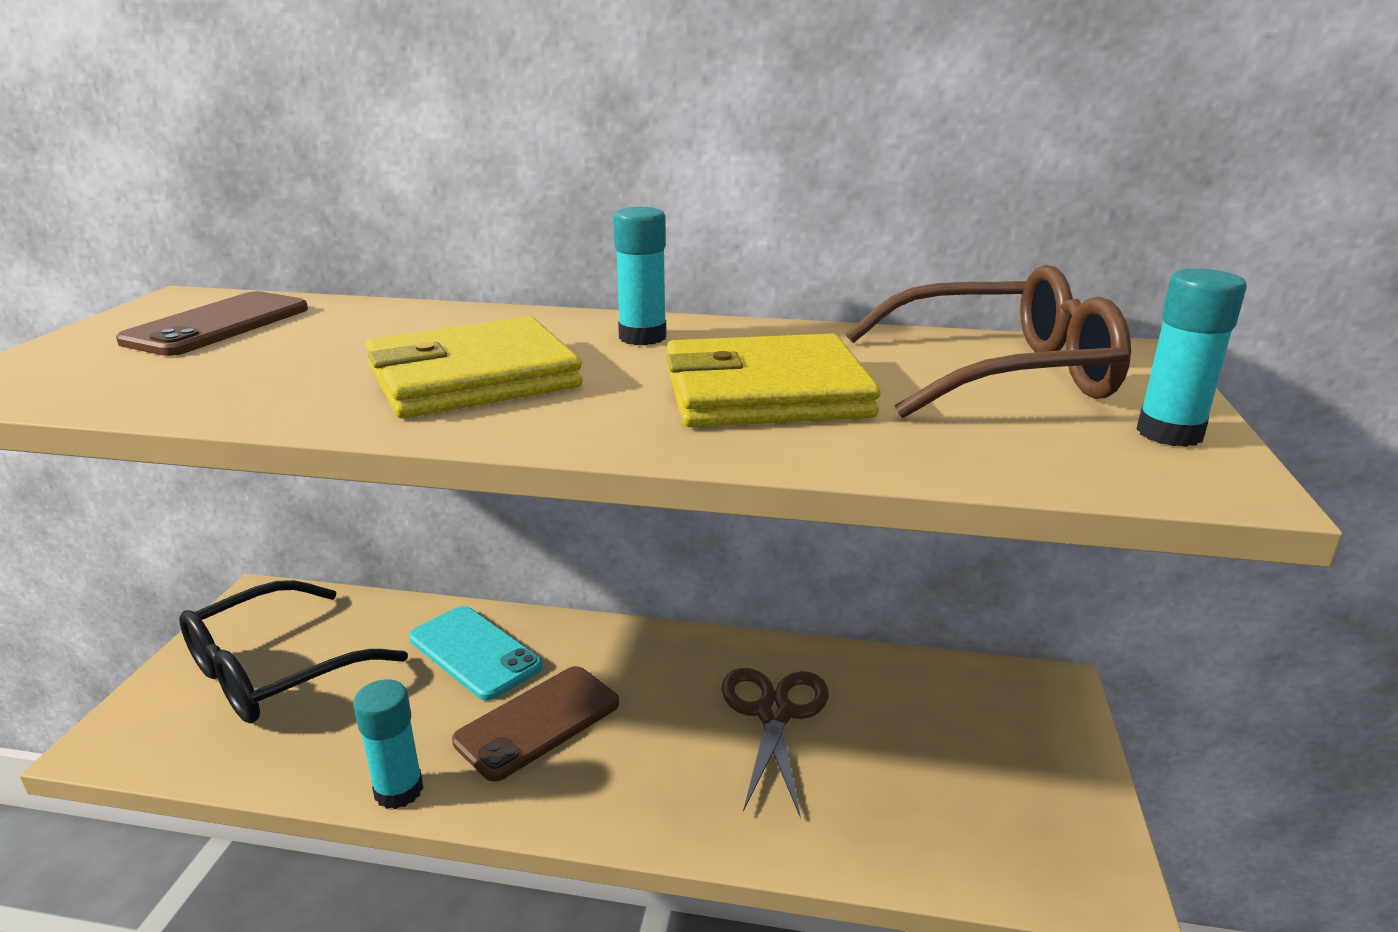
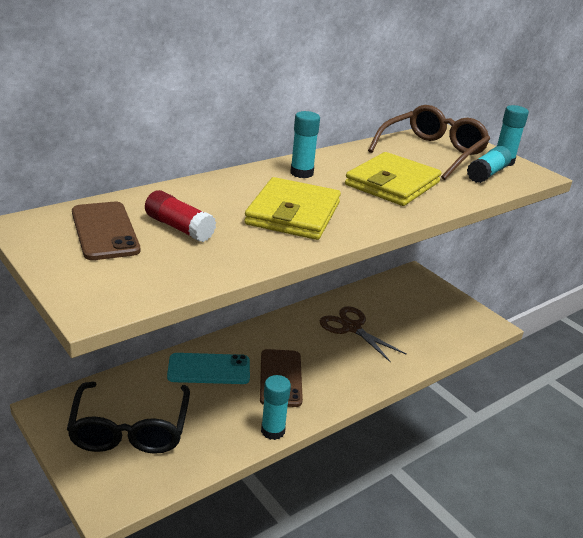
camera: 50 degrees left, 5 degrees up
(292, 346) = (179, 228): none -> red glue stick
(1052, 440) = (487, 174): none -> turquoise glue stick

